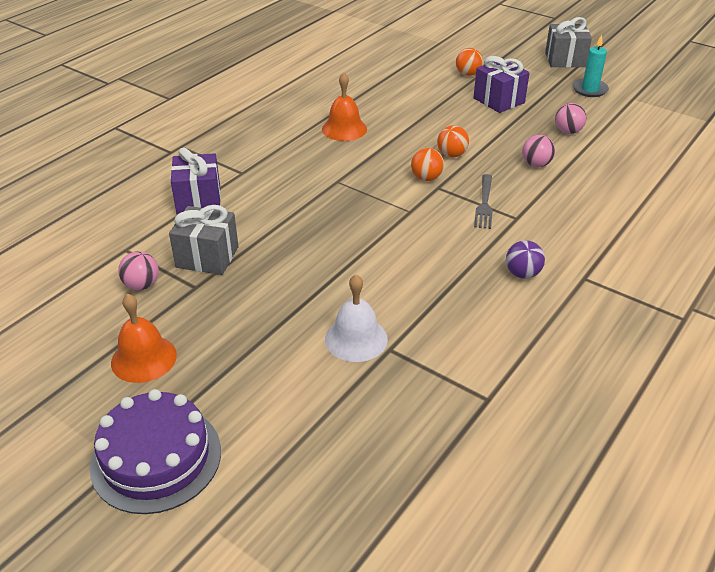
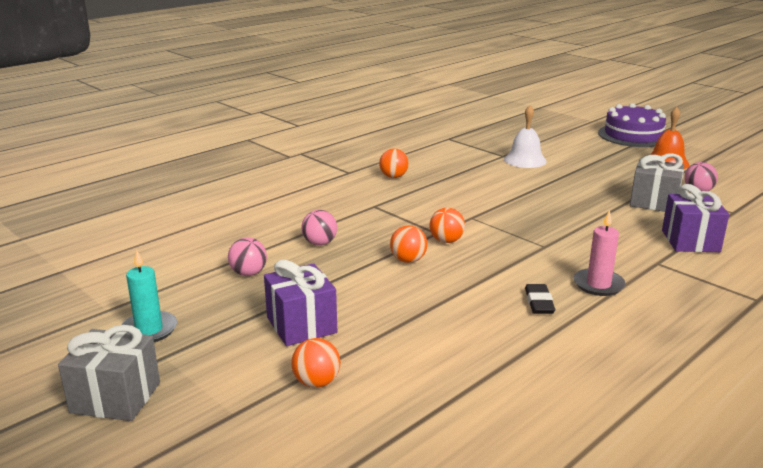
camera: 170 degrees left, 15 degrees down
(297, 147) = (598, 284): none -> pink candle
(344, 129) = (539, 303): orange bell -> black eraser
(484, 203) = (397, 217): grey fork -> none
(522, 274) = (393, 177): purple ball -> orange ball

